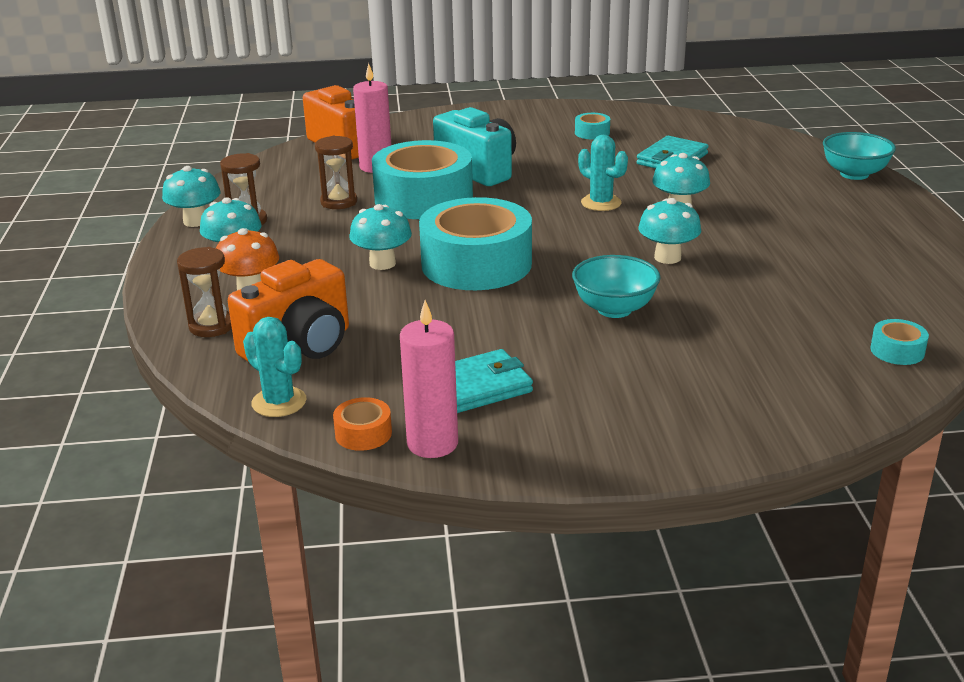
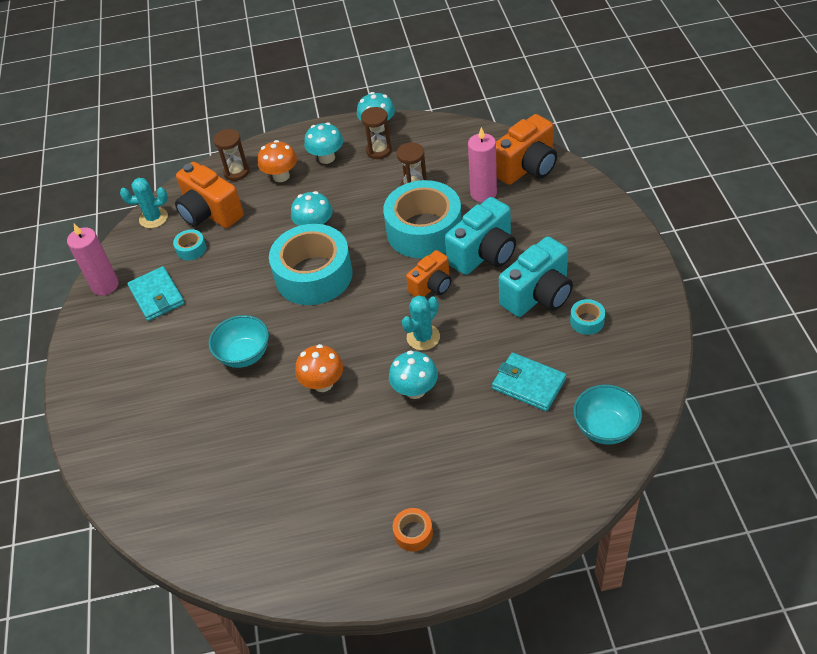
camera: 90 degrees right, 20 degrees up
(279, 402) = (153, 218): turquoise cactus -> turquoise cactus turned 45 degrees clockwise
(363, 433) = (119, 256): orange tape -> orange tape (413, 533)
(520, 197) = (432, 286): none -> orange camera
(550, 150) = (538, 295): none -> turquoise camera
(667, 257) = (323, 383): turquoise mushroom -> orange mushroom
(854, 174) = (509, 534): turquoise bowl -> turquoise bowl (605, 428)
(897, 351) = (172, 520): turquoise tape -> turquoise tape (191, 249)

